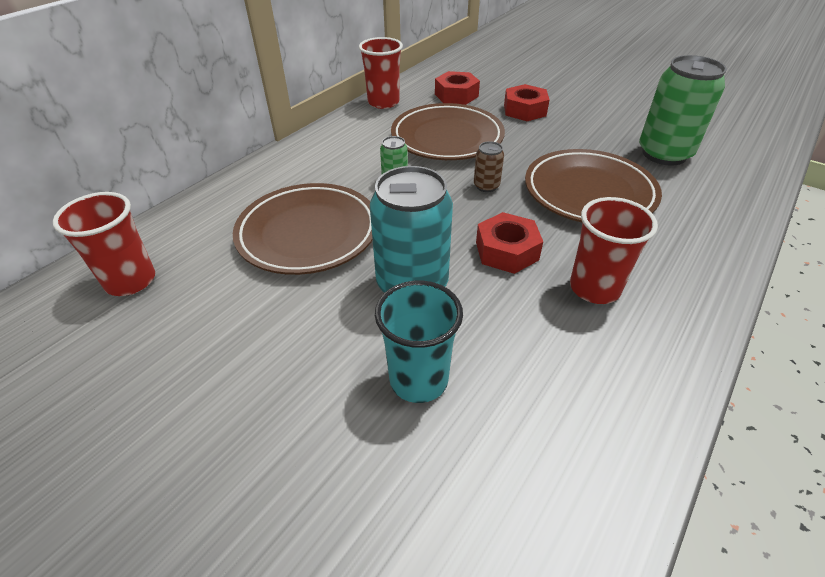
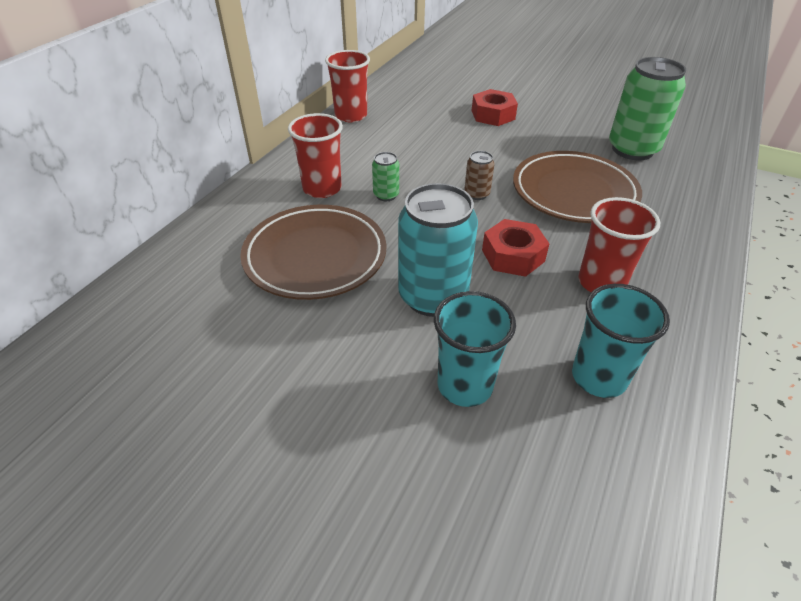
camera: 10 degrees left, 0 degrees up
(130, 281) = (145, 323): red cup -> red cup (322, 188)
(447, 138) = (425, 148): brown plate -> none
(456, 95) = (422, 103): red nut -> none
(565, 389) = (599, 377): none -> turquoise cup

